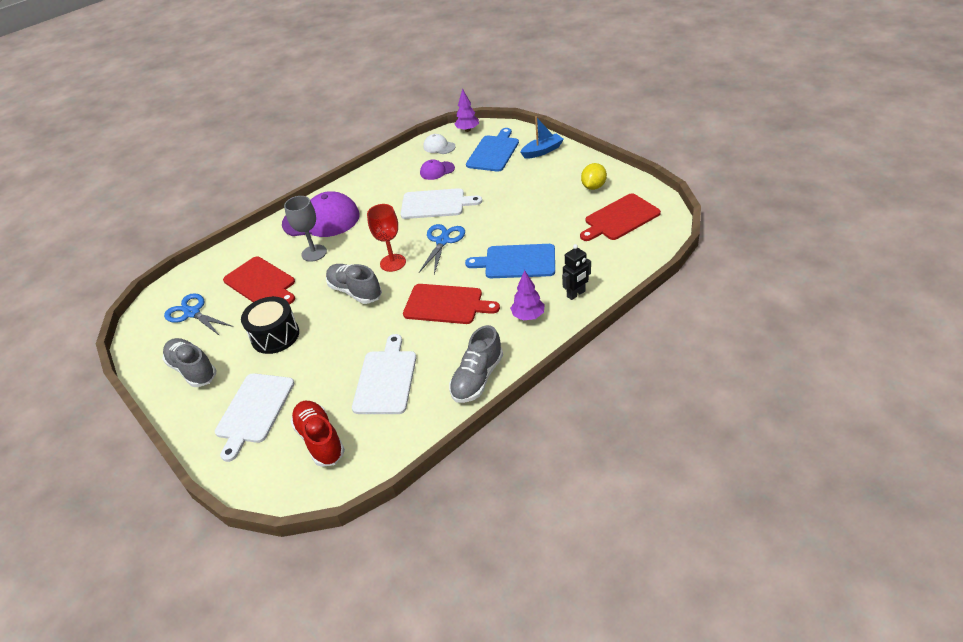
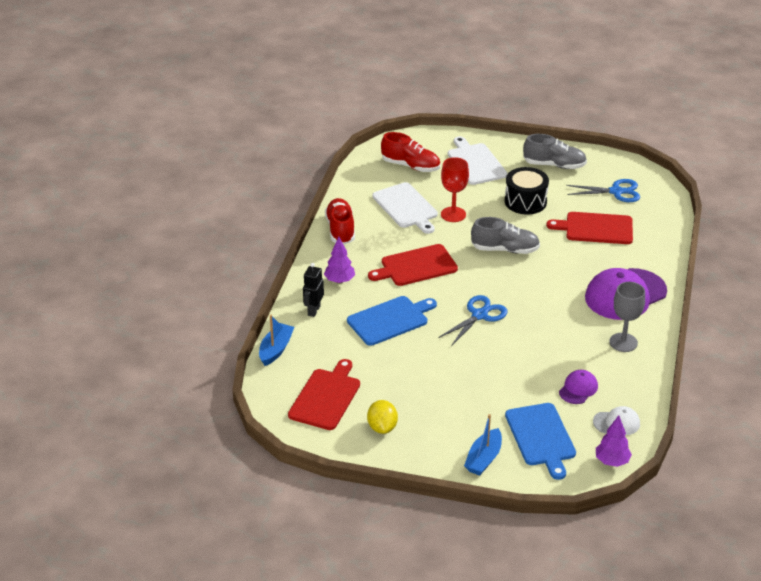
camera: 140 degrees right, 5 degrees down
(314, 253) = (586, 265): grey goblet -> grey goblet (623, 342)
(393, 263) = (502, 281): red goblet -> red goblet (453, 214)
(436, 204) = (531, 349): white cutting board -> none
(442, 241) = (479, 315): blue scissors -> blue scissors turned 120 degrees counterclockwise
(477, 378) = (340, 230): grey shoe -> red shoe
(636, 269) = (276, 349): none -> blue boat

